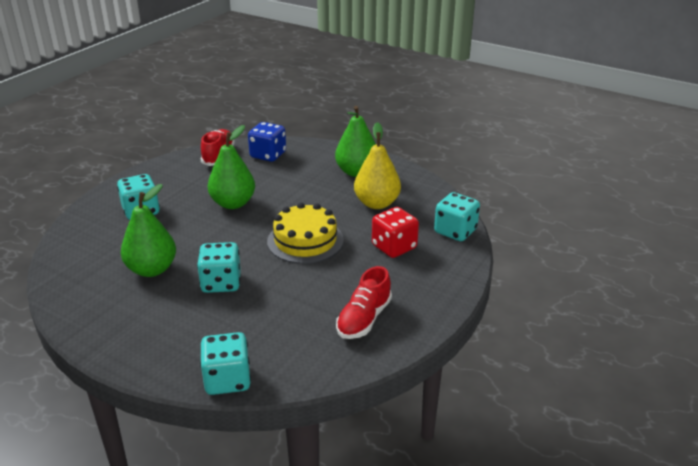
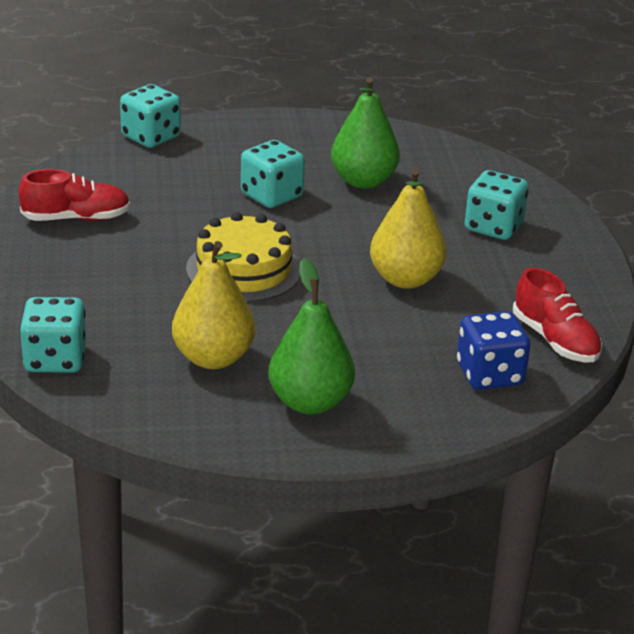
camera: 140 degrees right, 0 degrees up
(233, 203) = (405, 279): green pear -> yellow pear
(364, 319) = (76, 218): red shoe -> red shoe turned 90 degrees clockwise
(394, 247) = (121, 304): red dice -> none

